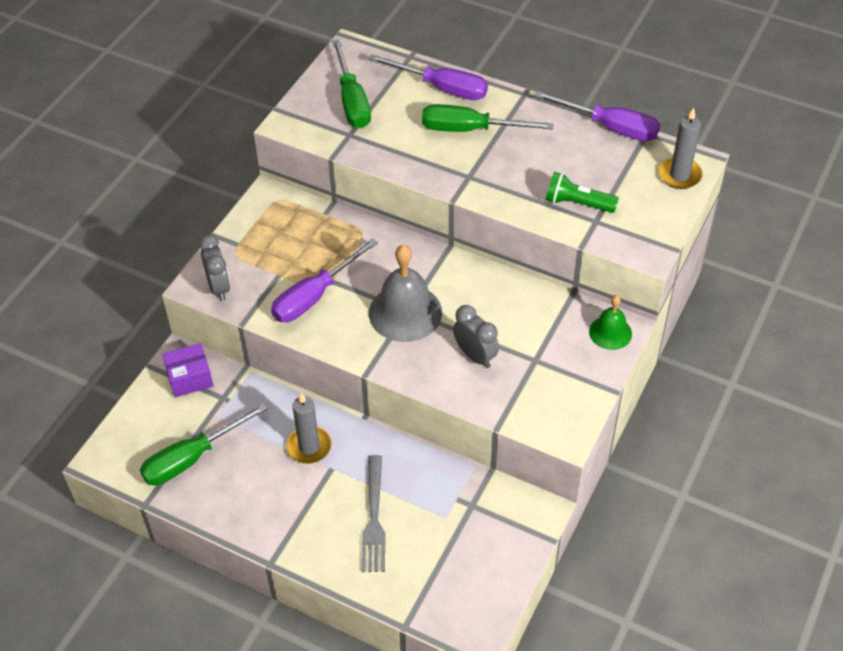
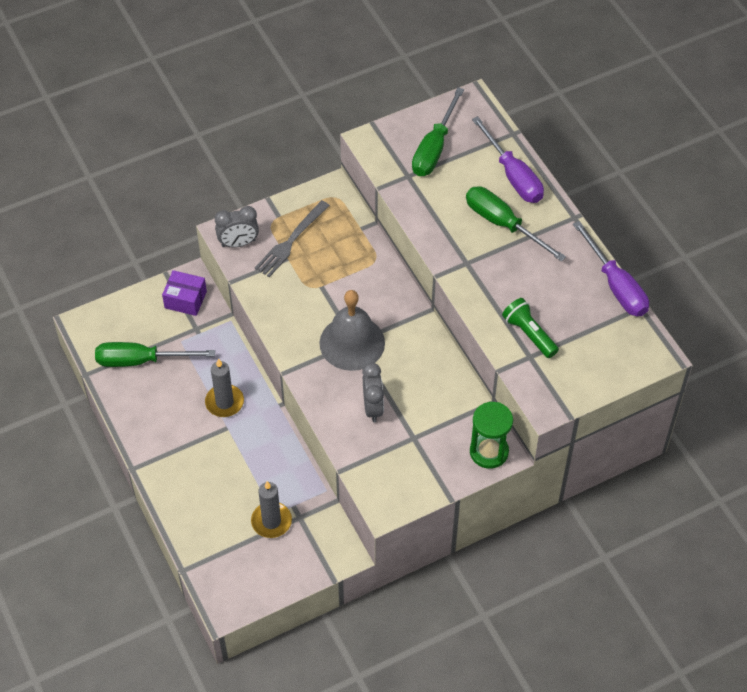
camera: 35 degrees right, 5 degrees up
(219, 287) = (238, 243): grey clock -> grey clock turned 60 degrees clockwise
(314, 296) = (299, 290): purple screwdriver -> none
(374, 519) = (225, 483): grey fork -> grey fork (290, 242)
(610, 332) = (489, 452): green bell -> green hourglass
(679, 175) = (632, 358): grey candle -> grey candle (271, 521)

